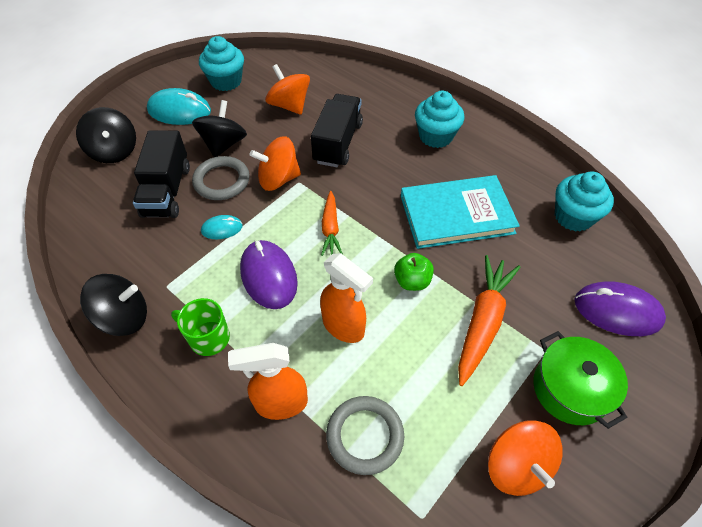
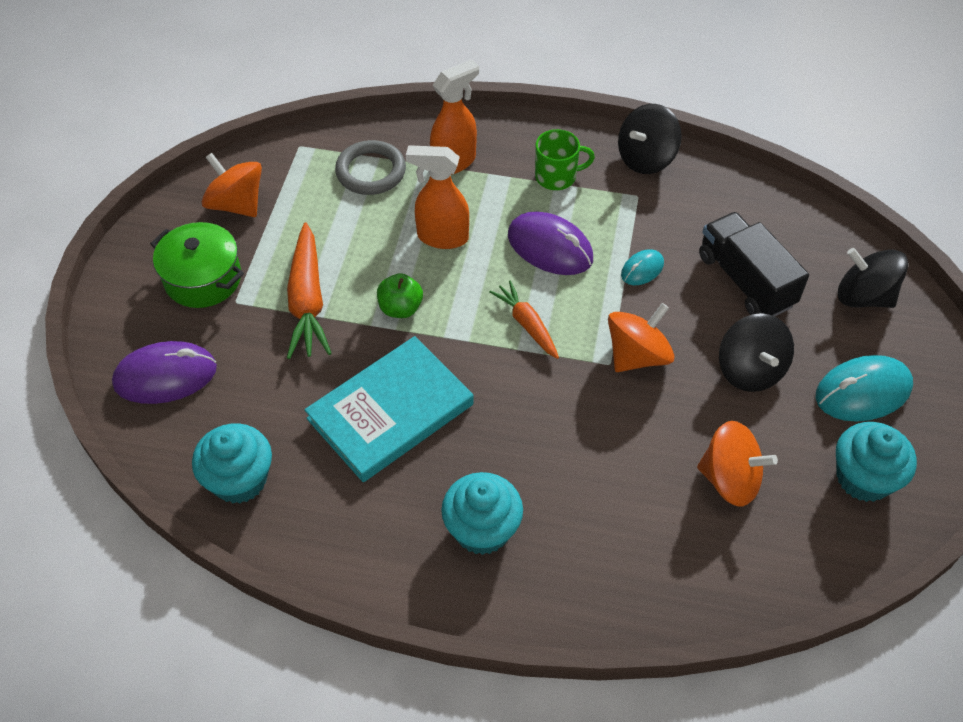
camera: 150 degrees right, 0 degrees up
(222, 181) = (699, 321): grey ring -> none
(338, 143) = (609, 447): black truck -> none

